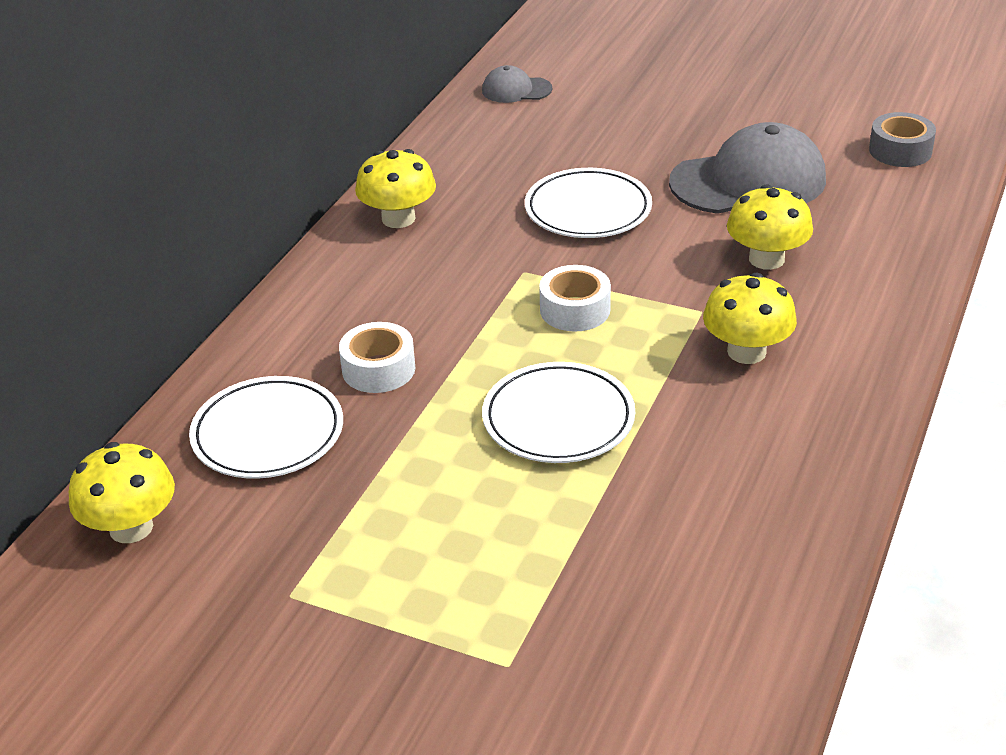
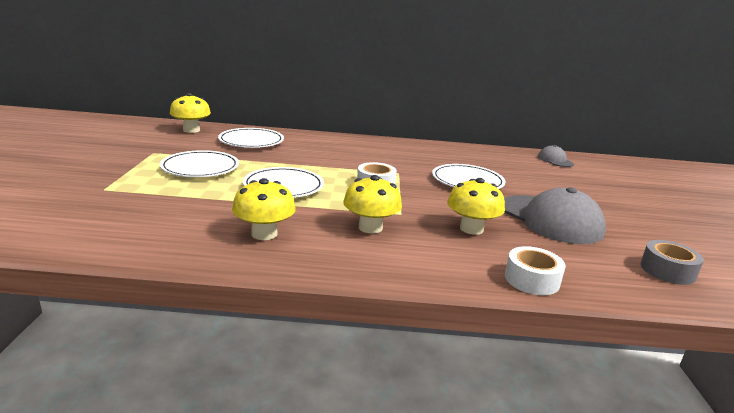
camera: 65 degrees right, 15 degrees down
(378, 369) = (302, 153): white tape -> white tape (532, 279)
(398, 218) = (416, 148): yellow mushroom -> yellow mushroom (264, 234)
(423, 522) = (200, 168): none -> white plate

